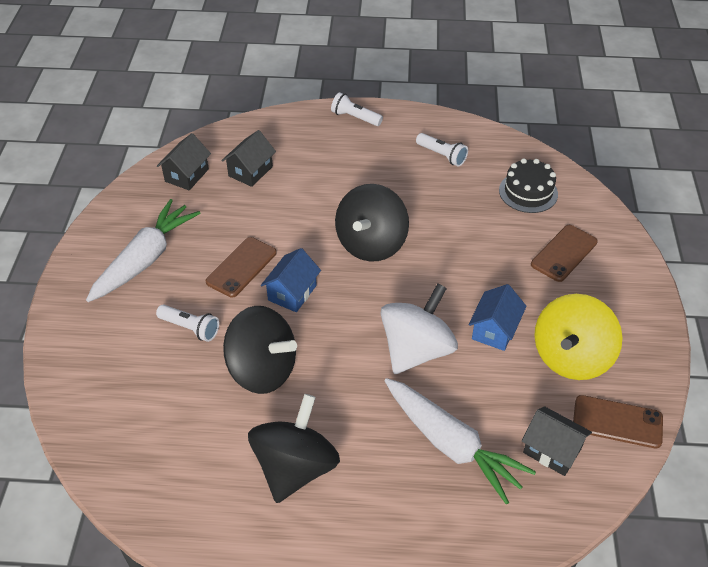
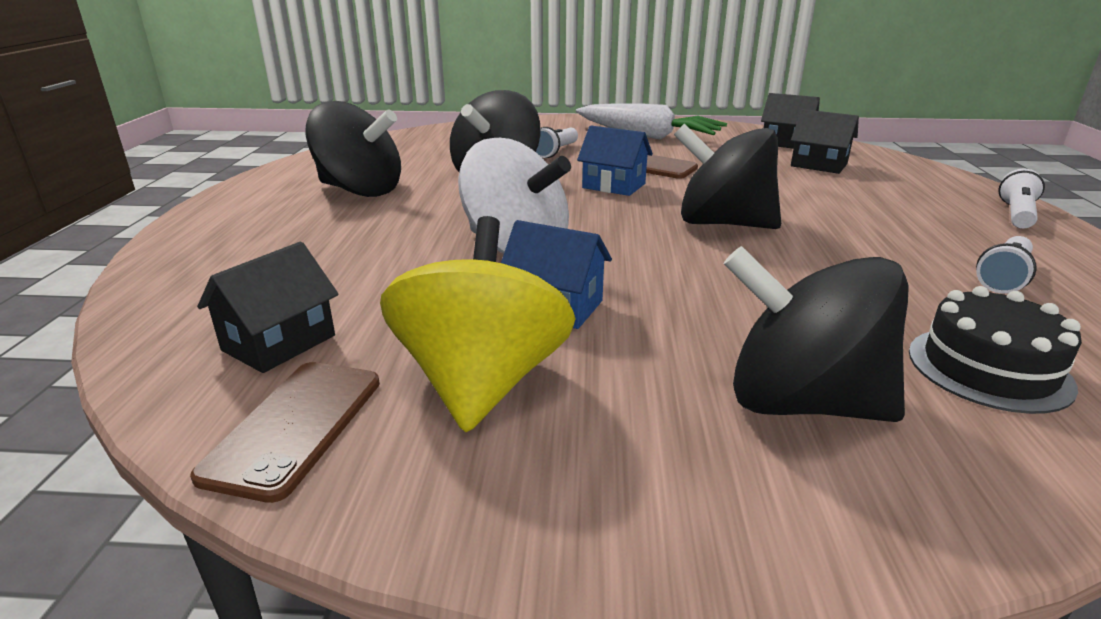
camera: 90 degrees right, 20 degrees down
(452, 445) = (340, 265): white carrot -> none
(564, 253) = (801, 402): brown phone -> black spinning top
(571, 357) = (482, 383): yellow spinning top -> yellow spinning top turned 60 degrees clockwise

